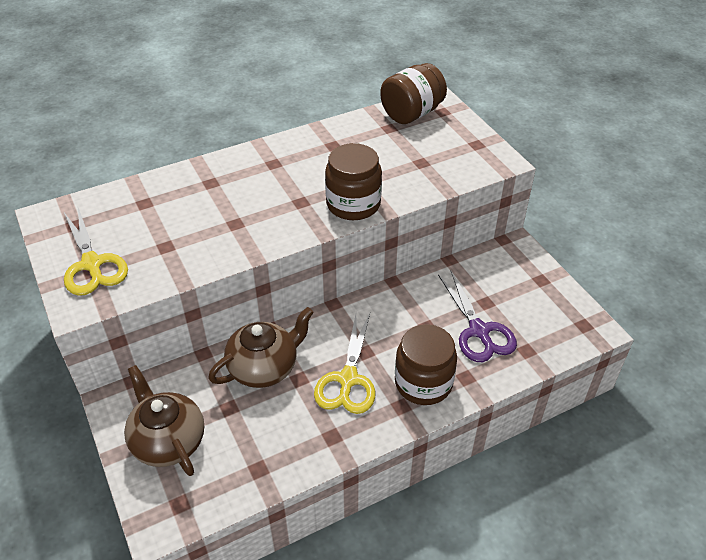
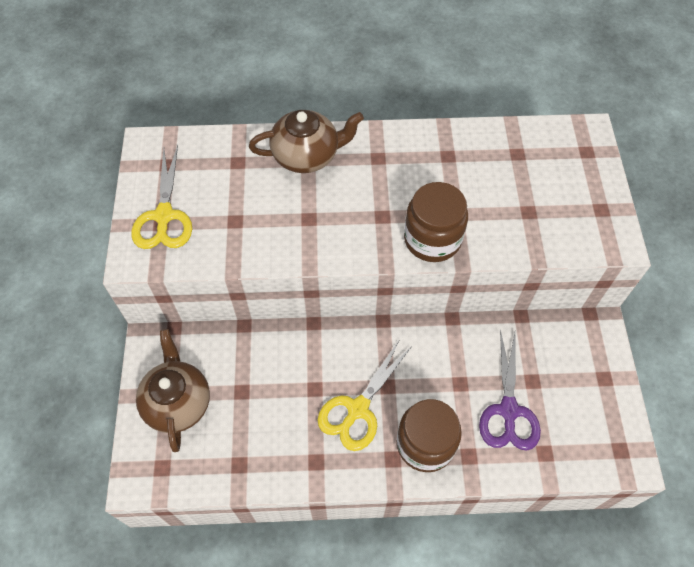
camera: 25 degrees right, 15 degrees up
(264, 367) = (289, 363): brown teapot -> brown teapot (307, 155)
(412, 113) = (551, 143): brown jar -> none

